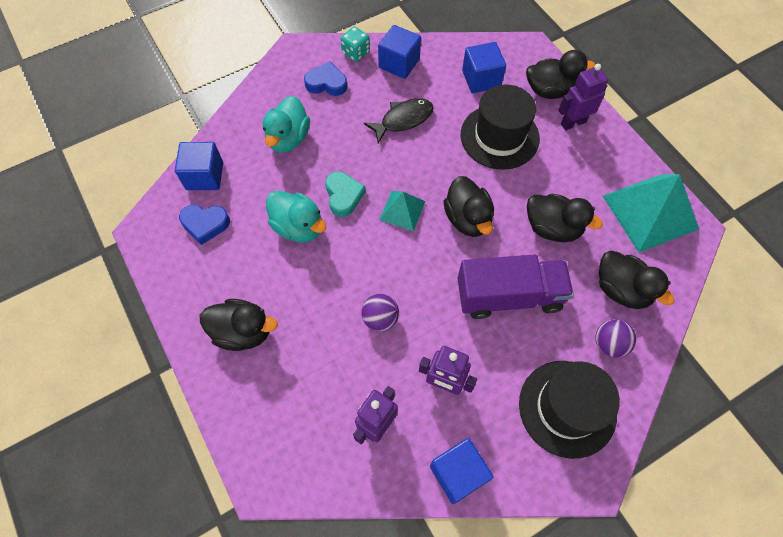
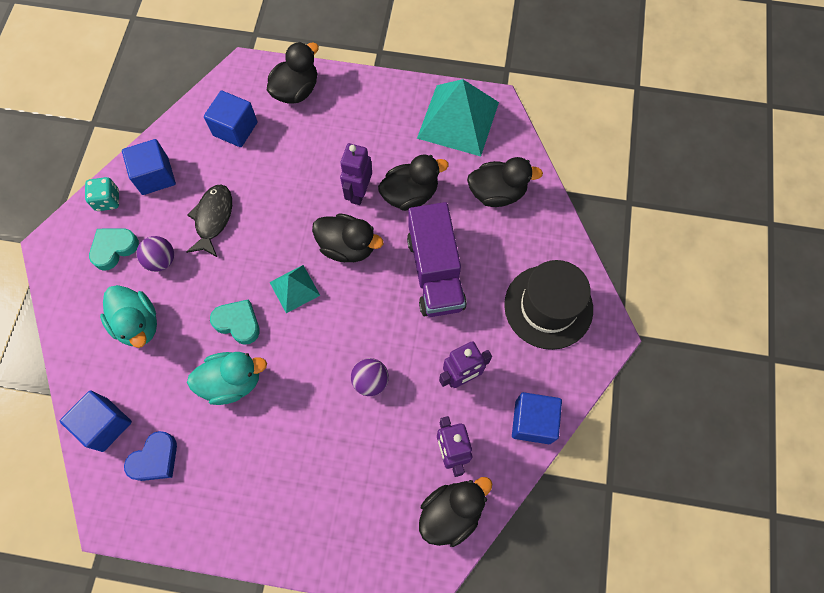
camera: 50 degrees left, 5 degrees up
(243, 332) = (286, 499): black duck -> black duck (451, 513)
(326, 83) = (114, 249): blue heart -> turquoise heart
(499, 136) = (300, 162): black hat -> none
(509, 296) = (435, 272): purple truck -> purple truck turned 135 degrees clockwise
(573, 123) = (339, 101): purple robot -> purple robot (358, 193)
(609, 344) = (528, 238): purple ball -> purple ball (161, 260)

